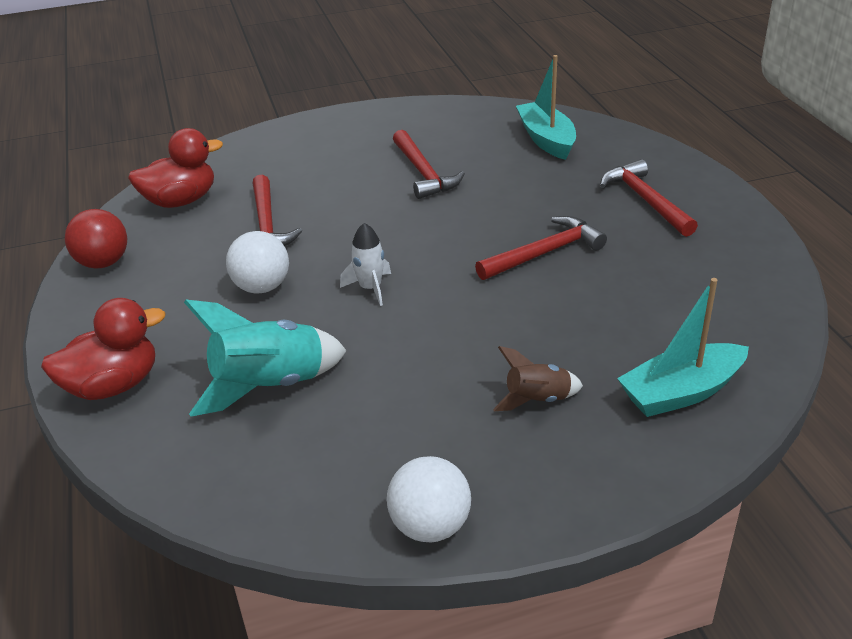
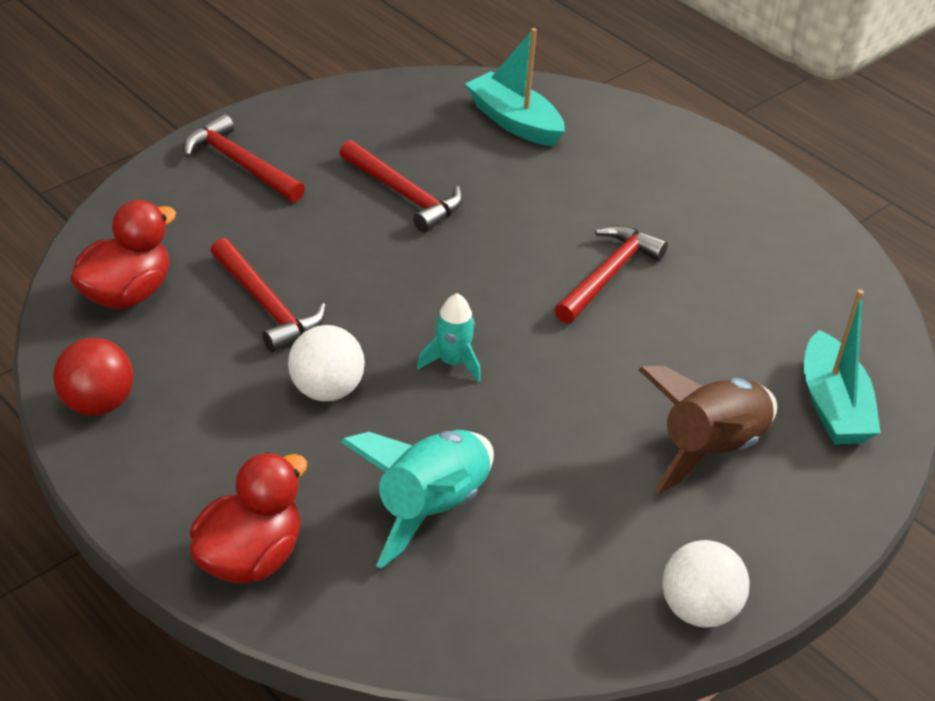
camera: 30 degrees left, 5 degrees up
(370, 288) = (452, 362): white rocket -> turquoise rocket
(537, 400) = (710, 450): brown rocket -> brown rocket, size x1.80
(645, 200) = (669, 185): red hammer -> red hammer (239, 164)
(681, 392) = (833, 406): turquoise boat -> turquoise boat turned 45 degrees counterclockwise

